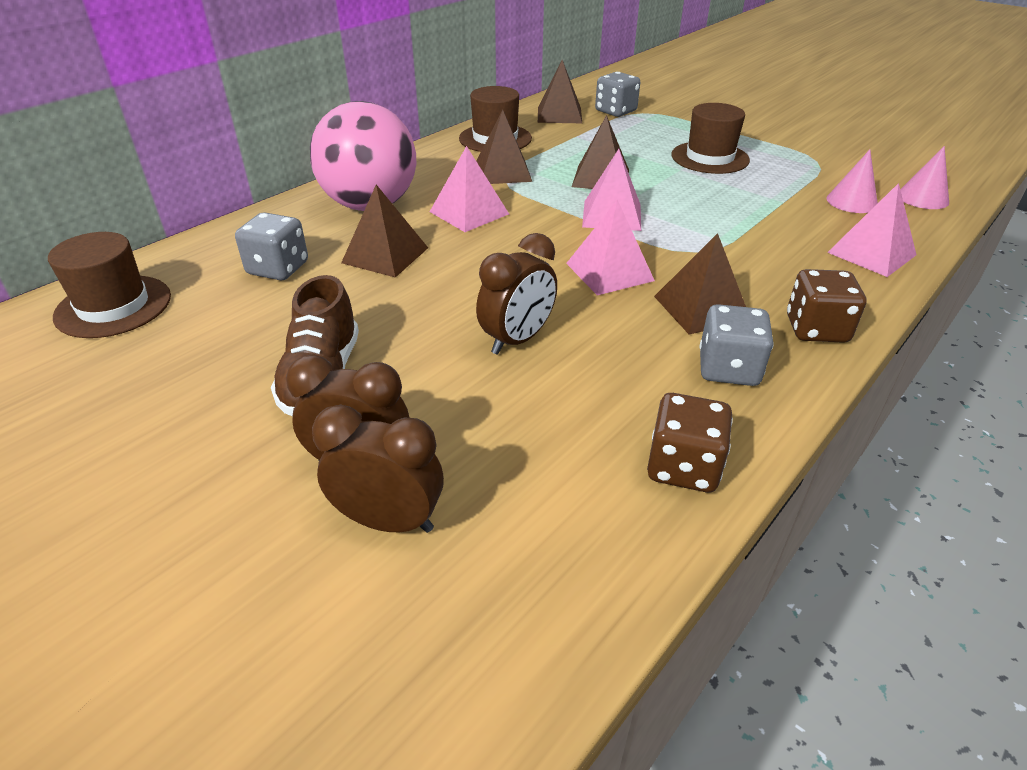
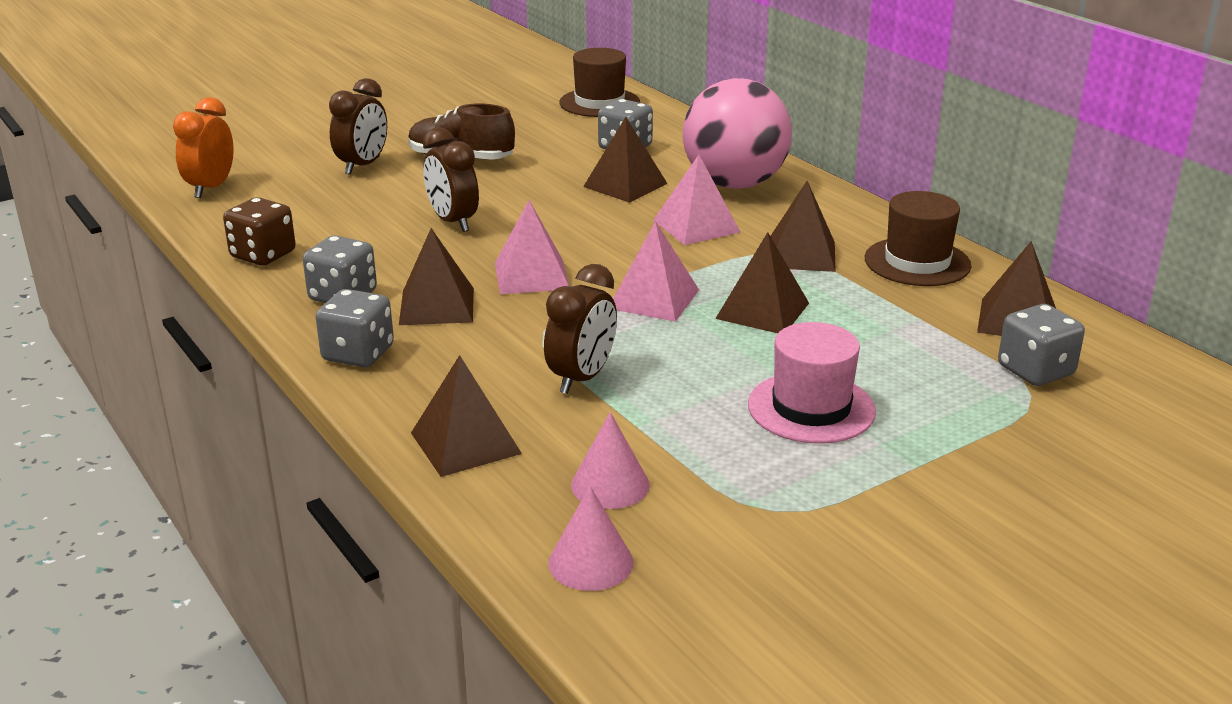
camera: 105 degrees right, 10 degrees down
(388, 521) = (311, 170): brown clock -> brown clock (582, 378)
(495, 635) = (211, 188): none -> orange clock
(709, 158) = (811, 408): brown hat -> pink hat
(816, 329) = (358, 354): brown dice -> grey dice
(871, 253) = (465, 443): pink pyramid -> brown pyramid

